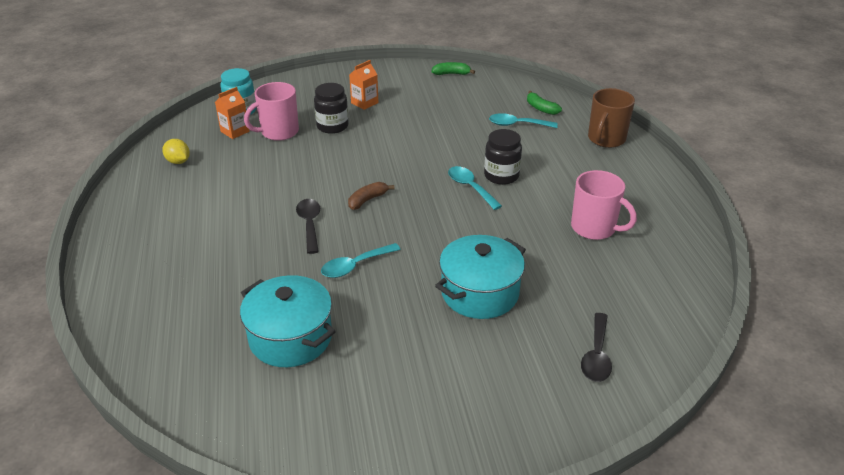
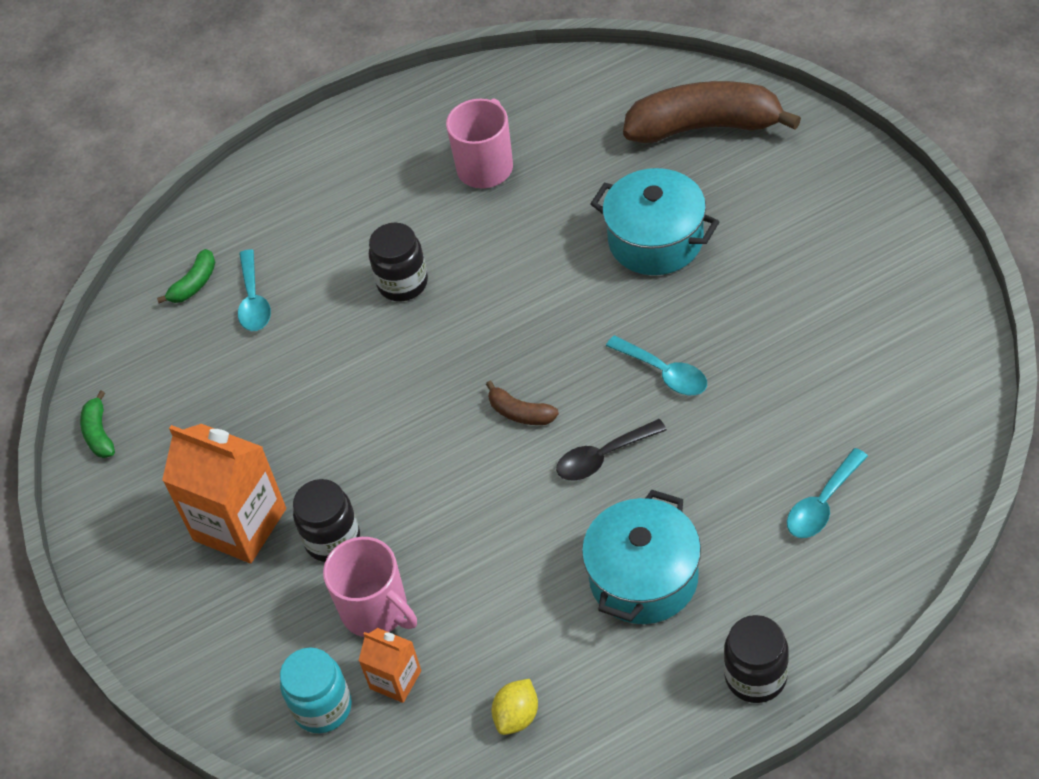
camera: 100 degrees left, 15 degrees up
(113, 245) = (755, 676): none -> black jar
(290, 337) = (815, 384): turquoise pot -> turquoise pot (643, 578)
(364, 103) = (240, 524): orange carton -> orange carton, size x1.93
(470, 187) = (444, 308): turquoise spoon -> turquoise spoon (822, 503)
(596, 355) = (705, 126): black spoon -> brown banana
(606, 139) = (266, 194): brown mug -> none

